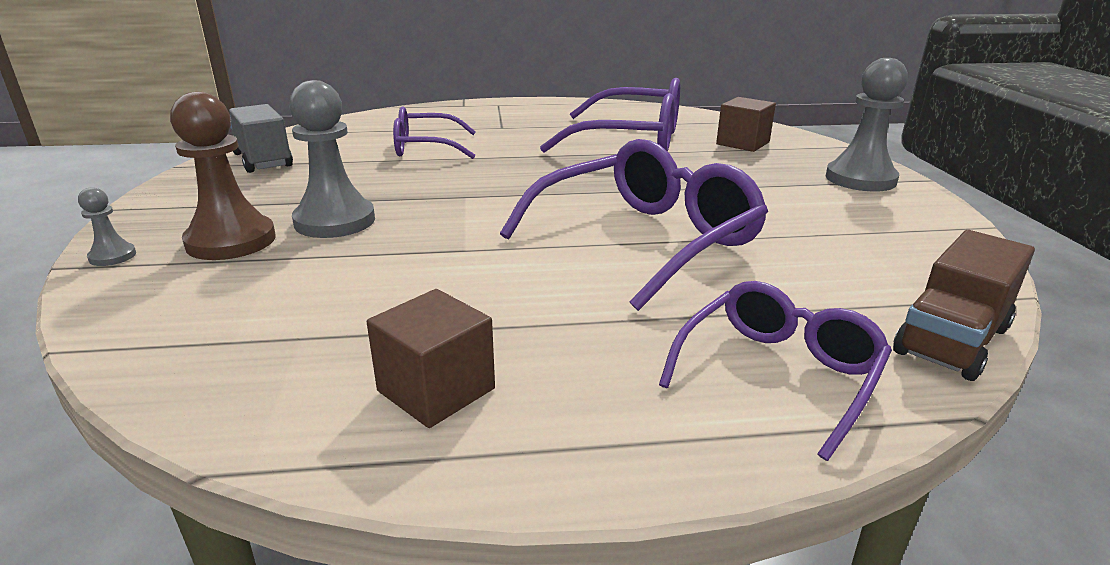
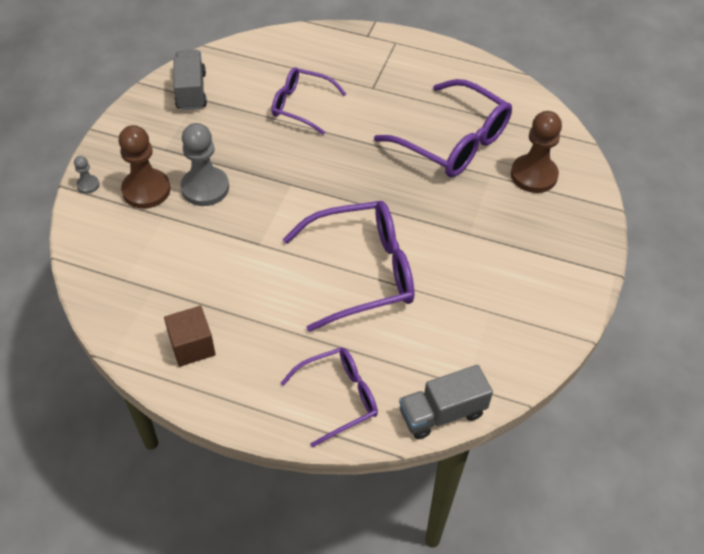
camera: 25 degrees right, 25 degrees up
(742, 143) = (533, 175): brown cube -> brown pawn
(860, 179) = (567, 256): grey pawn -> none
(951, 340) = (442, 413): brown truck -> grey truck

